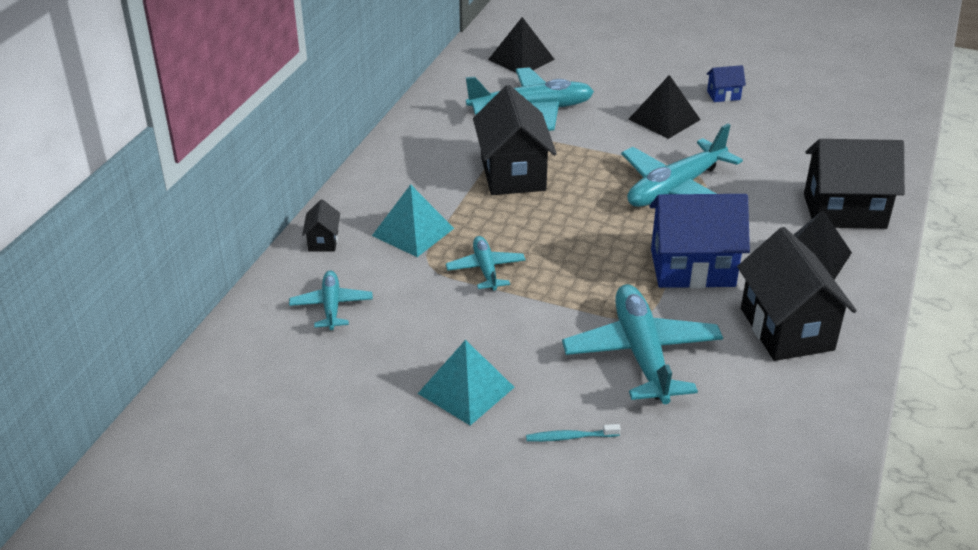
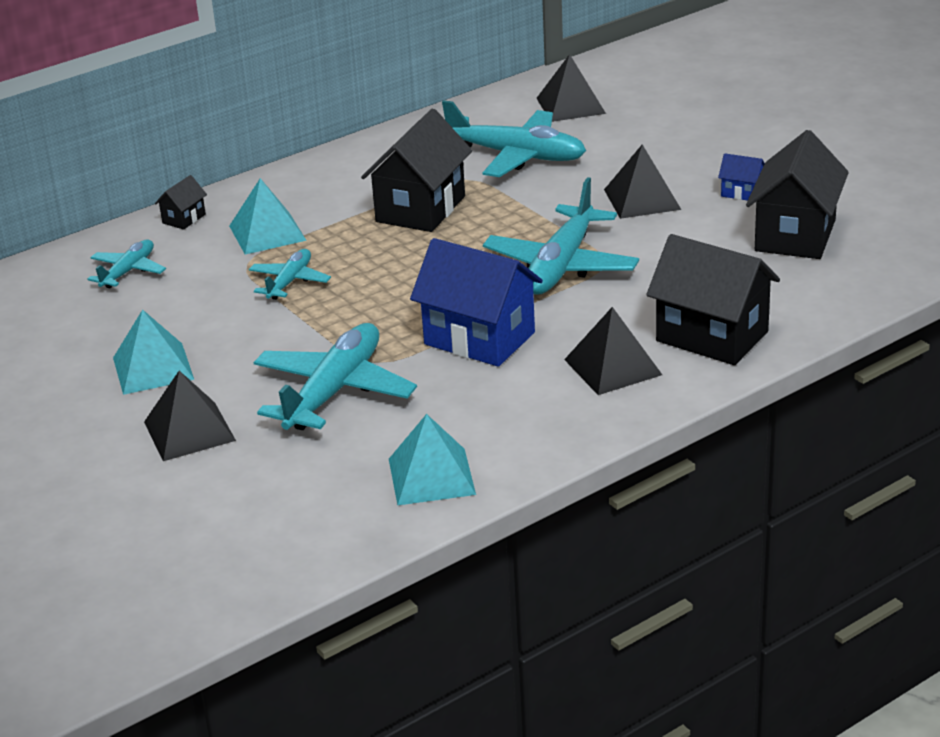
camera: 35 degrees right, 5 degrees down
(570, 437) = (189, 431): turquoise toothbrush -> black pyramid
(675, 189) = (561, 266): turquoise plane -> turquoise plane turned 60 degrees counterclockwise
(786, 329) = (496, 416): black house -> black house (795, 235)
(805, 399) = (431, 476): none -> turquoise pyramid

